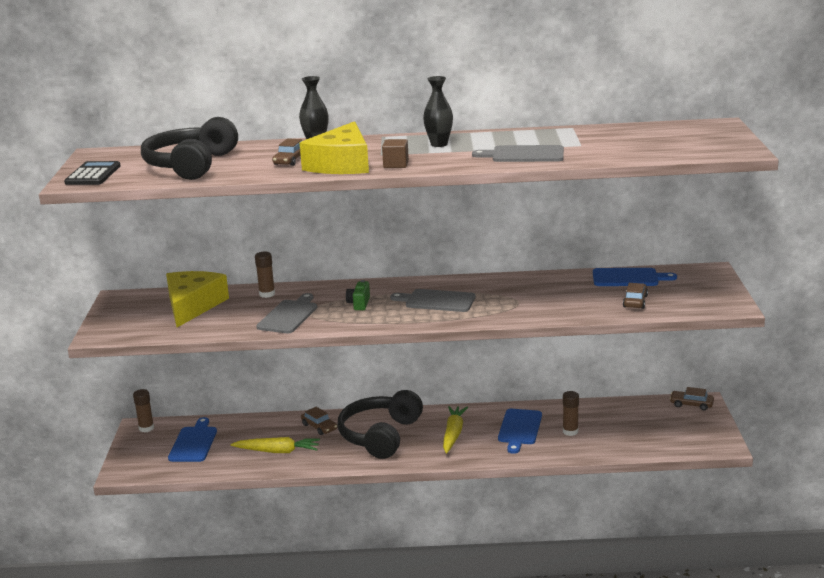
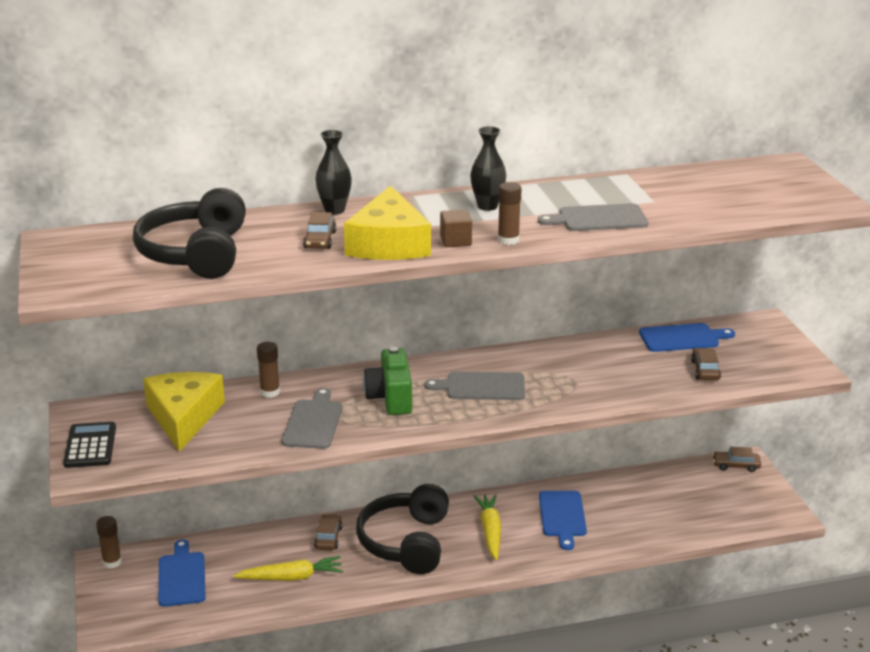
camera: 15 degrees left, 5 degrees up
(93, 174) = (74, 276): black calculator -> black calculator (90, 446)
(319, 427) = (328, 538): brown car -> brown car turned 120 degrees counterclockwise
(359, 304) = (390, 398): green camera -> green camera, size x1.75
(570, 431) = (620, 514): brown glue stick -> brown glue stick (508, 240)

